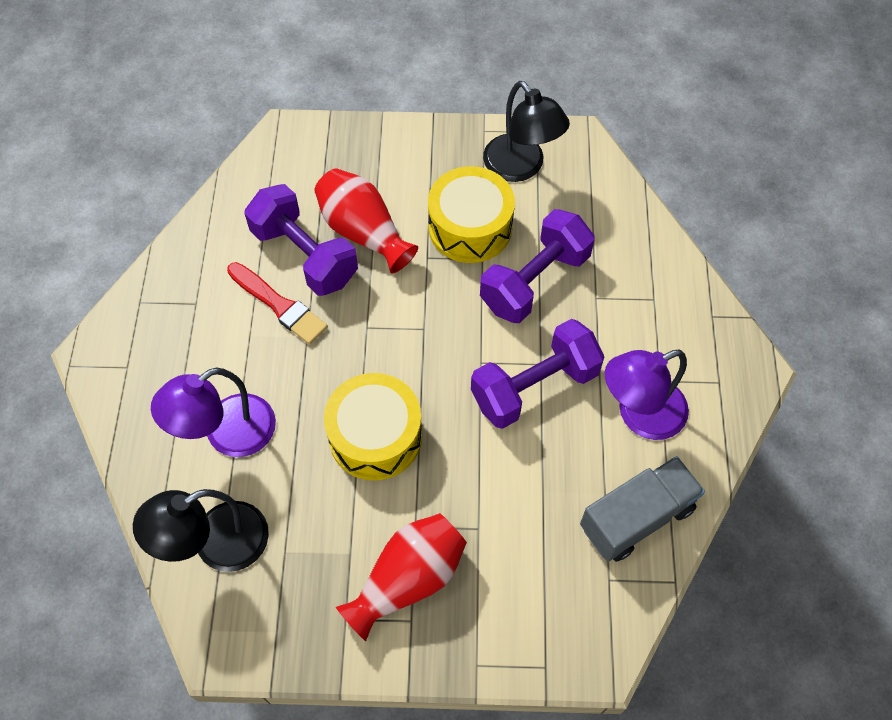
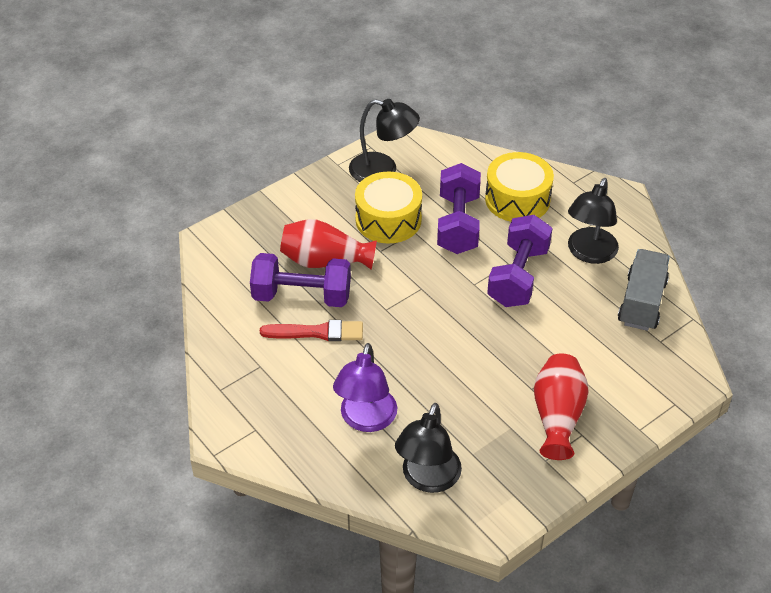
camera: 40 degrees left, 15 degrees down
(375, 436) = (457, 360): yellow drum -> yellow drum (517, 199)
(639, 415) = (589, 253): purple lamp -> black lamp

